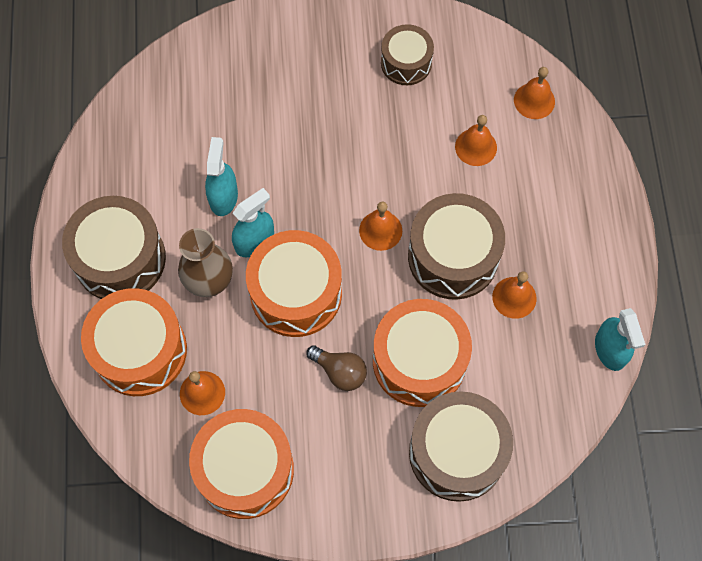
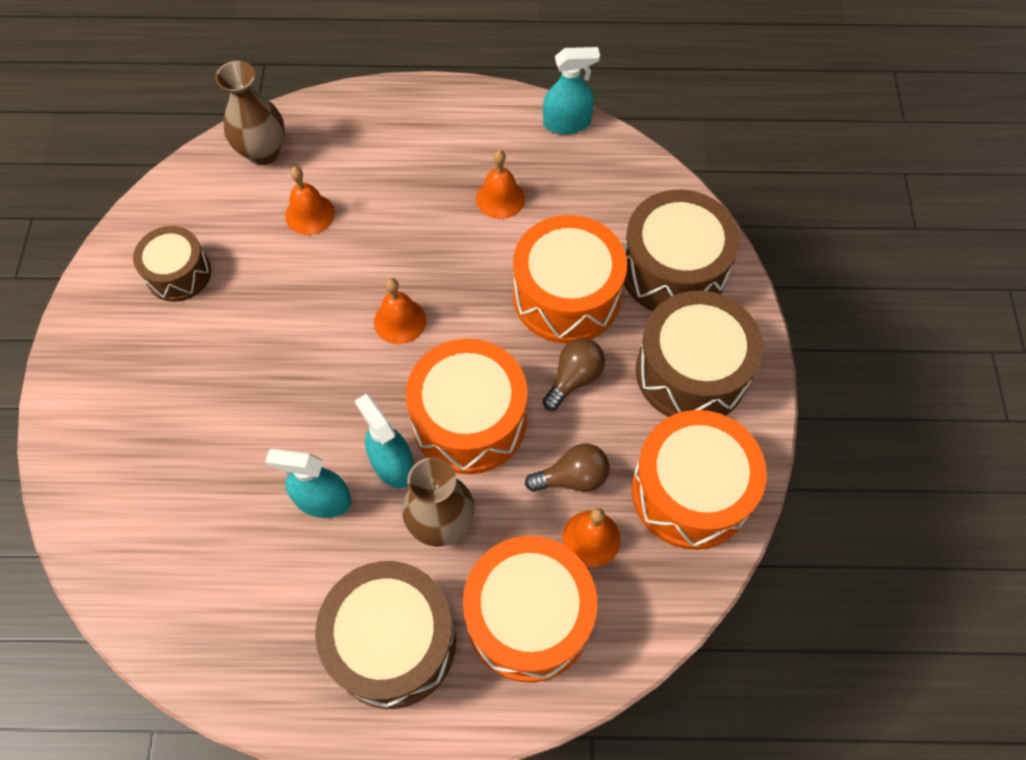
camera: 85 degrees left, 5 degrees down
(251, 376) = (572, 478): none -> brown light bulb
(453, 256) = (444, 250): brown drum -> brown drum (691, 372)
(534, 100) = (263, 152): orange bell -> brown vase

